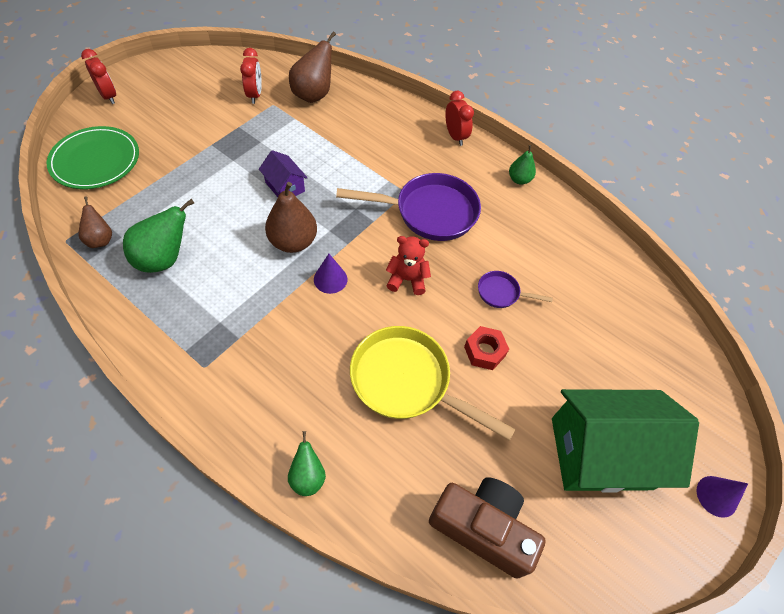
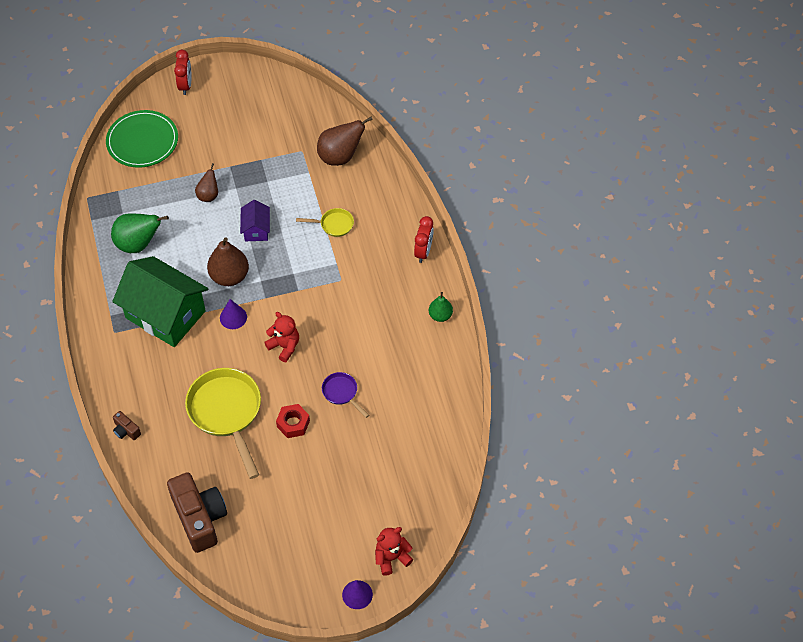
camera: 40 degrees right, 0 degrees up
(100, 240) = (108, 208): brown pear -> brown pear (208, 195)
(255, 95) = (294, 135): red clock -> none
(307, 476) = (126, 430): green pear -> brown camera
(357, 150) = (334, 224): none -> yellow pan
(429, 212) = (344, 305): purple pan -> none
(600, 453) = (309, 526): green house -> green house (165, 314)
(704, 430) = (391, 557): none -> red teddy bear

